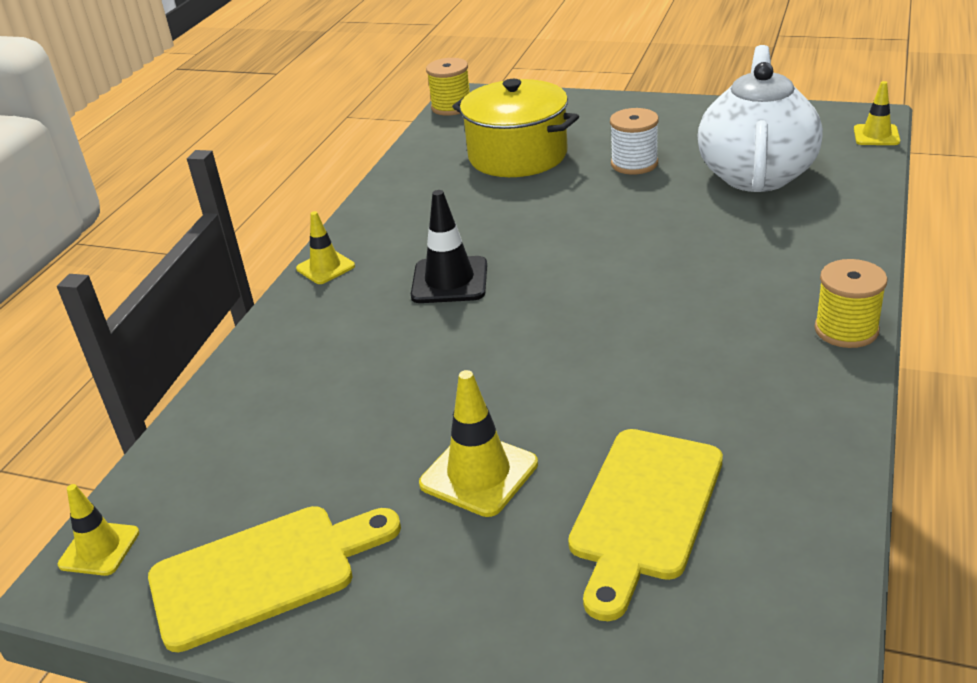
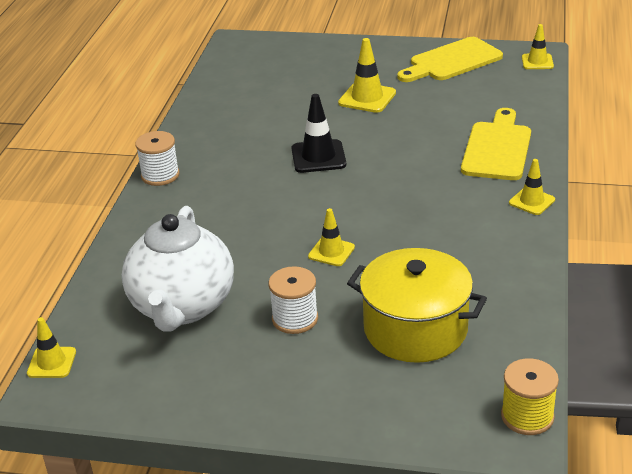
camera: 170 degrees right, 0 degrees up
(449, 281) = (427, 195): black traffic cone -> black traffic cone (318, 157)
(588, 220) = (331, 252): none -> yellow traffic cone
(644, 510) = (284, 91): yellow cutting board -> yellow cutting board (497, 148)
(846, 330) = (160, 175): yellow spool -> white spool

